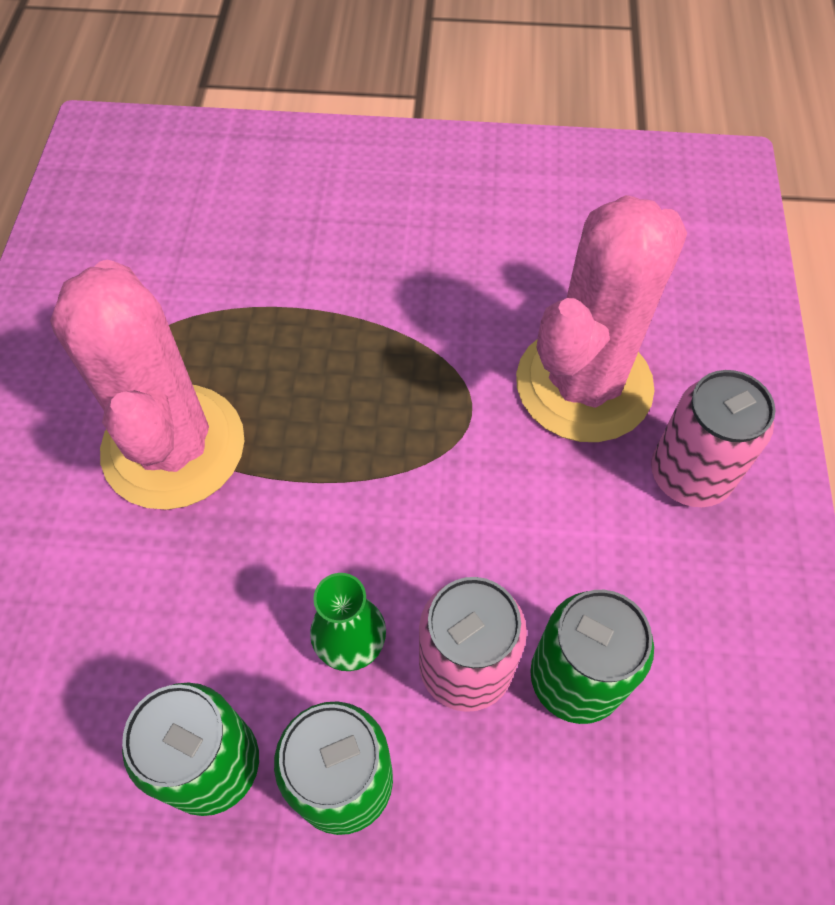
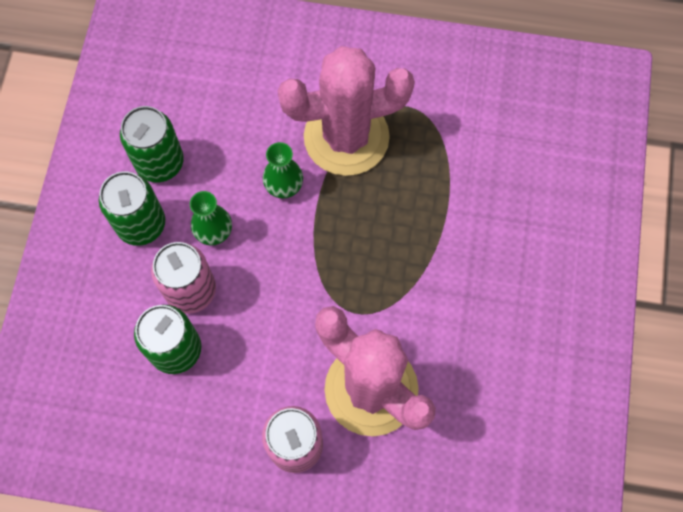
camera: 95 degrees right, 10 degrees up
(260, 534) = (284, 185): none -> green vase

